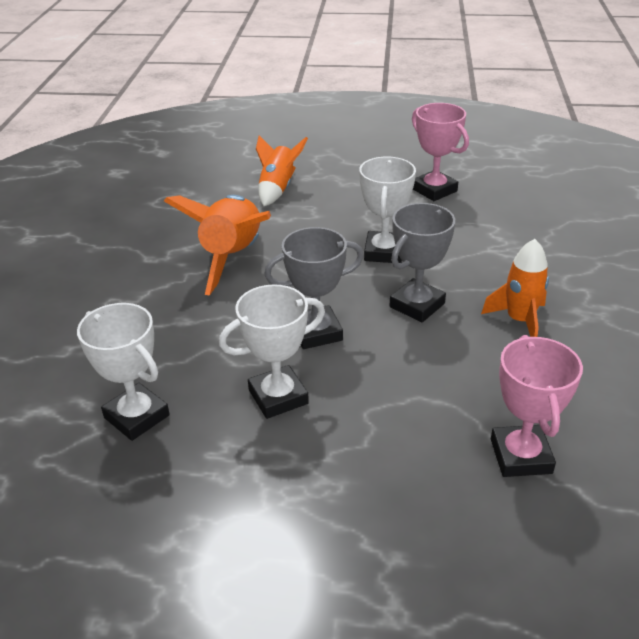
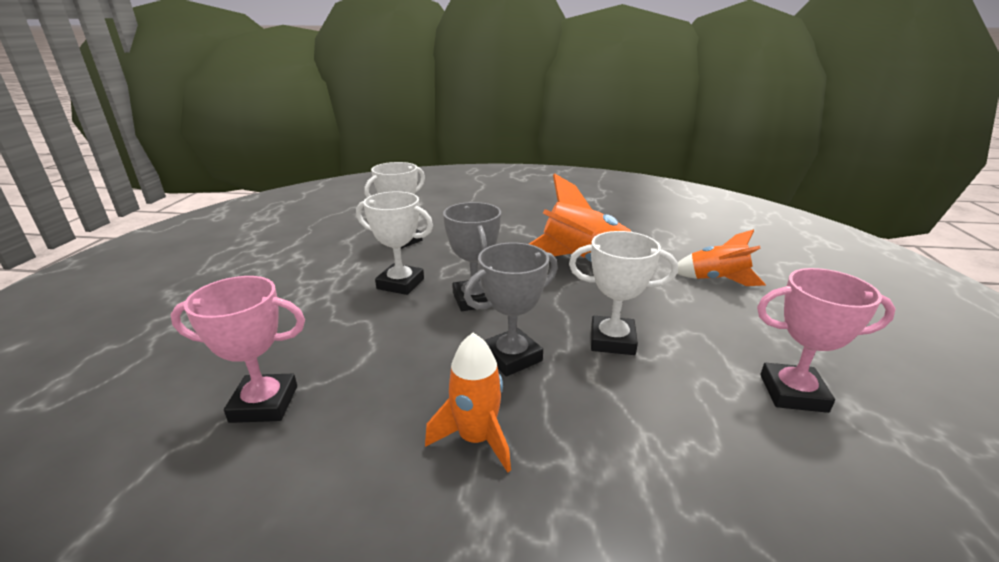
camera: 90 degrees right, 10 degrees down
(278, 397) = (400, 284): white trophy -> white trophy turned 45 degrees counterclockwise
(417, 305) = (512, 357): grey trophy -> grey trophy turned 75 degrees counterclockwise
(434, 190) = (793, 393): pink trophy -> pink trophy turned 45 degrees clockwise

